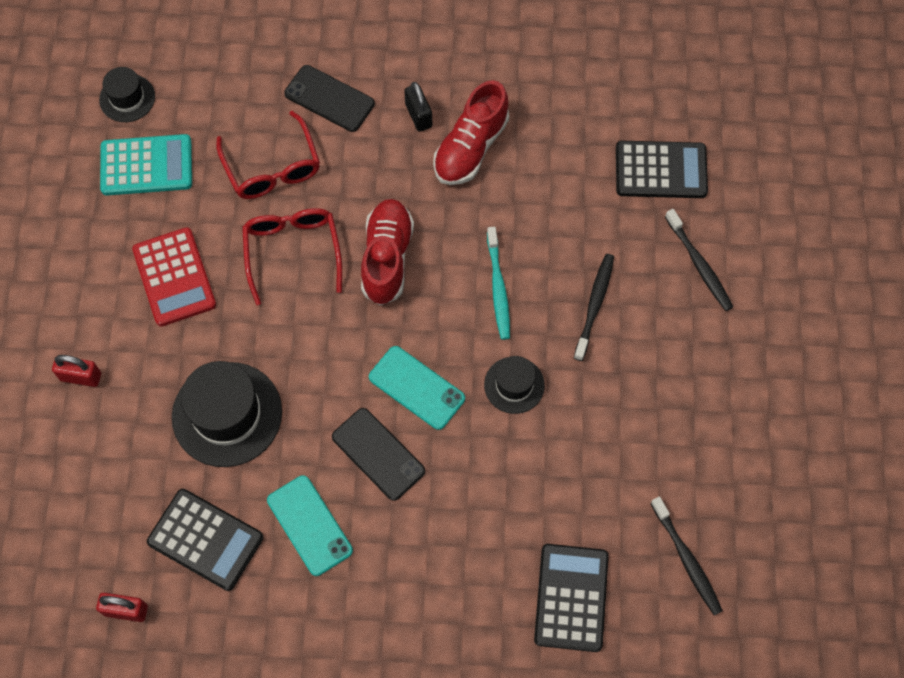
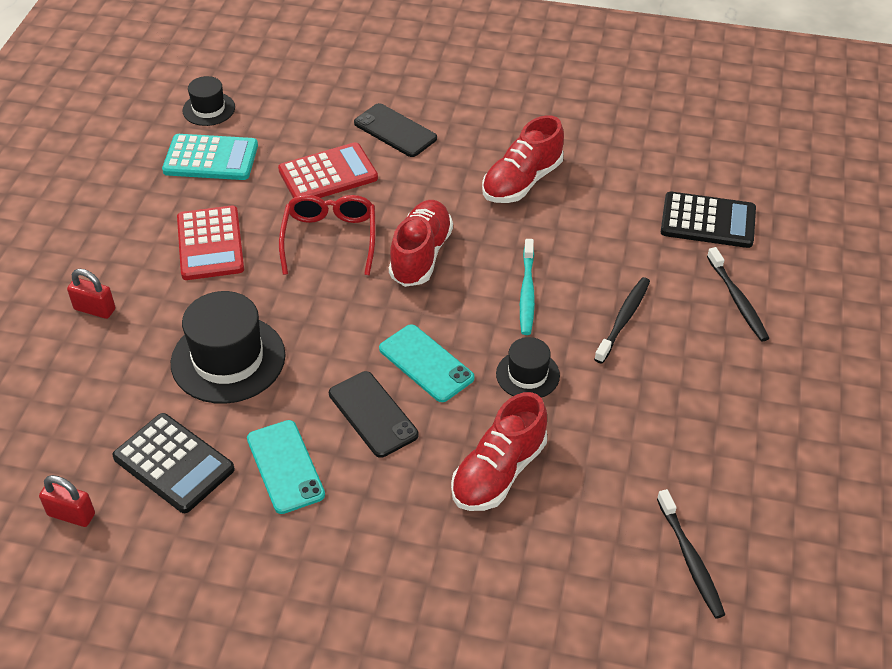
camera: 10 degrees right, 20 degrees down
(272, 168) = (328, 174): red glasses -> red calculator
(418, 115) = (476, 152): black padlock -> none
(505, 498) = (499, 472): none -> red shoe
(571, 597) = (554, 576): black calculator -> none

